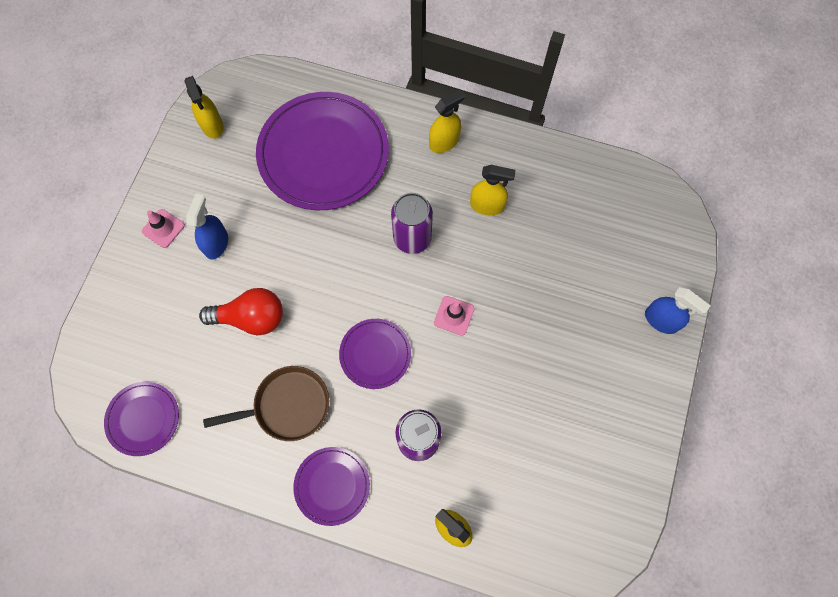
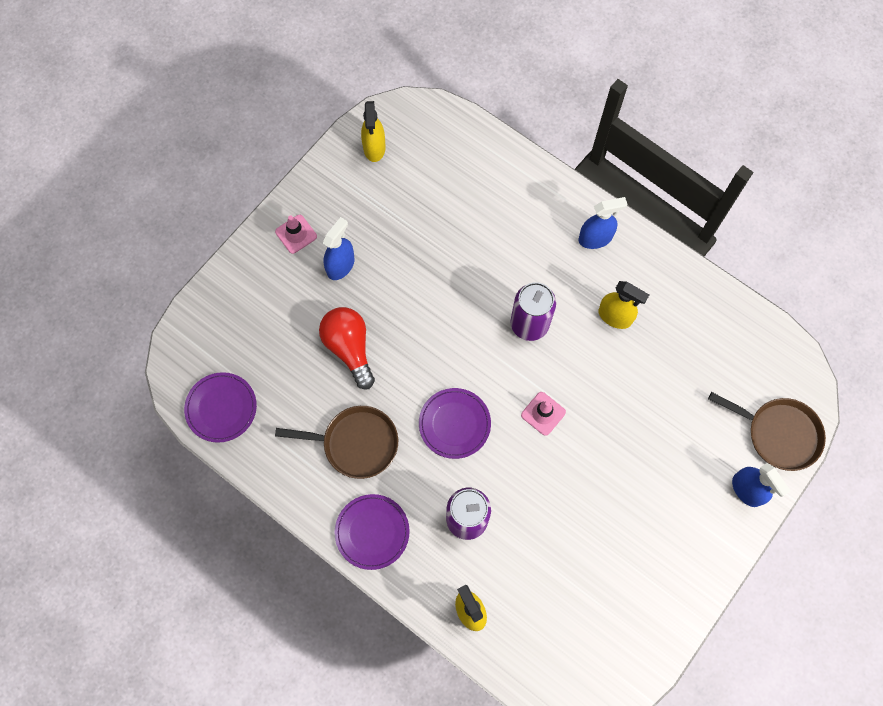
camera: 20 degrees right, 0 degrees up
(251, 318) = (349, 348): red light bulb -> red light bulb turned 135 degrees counterclockwise
(323, 153) = (472, 211): purple plate -> none
(444, 142) = (595, 238): yellow spray bottle -> blue spray bottle
(669, 260) = (778, 434): none -> brown pan

